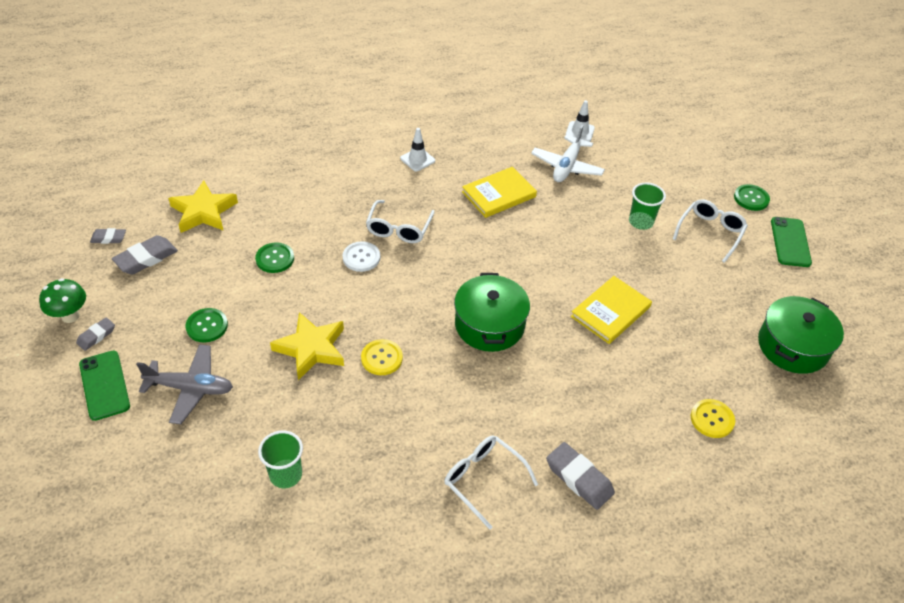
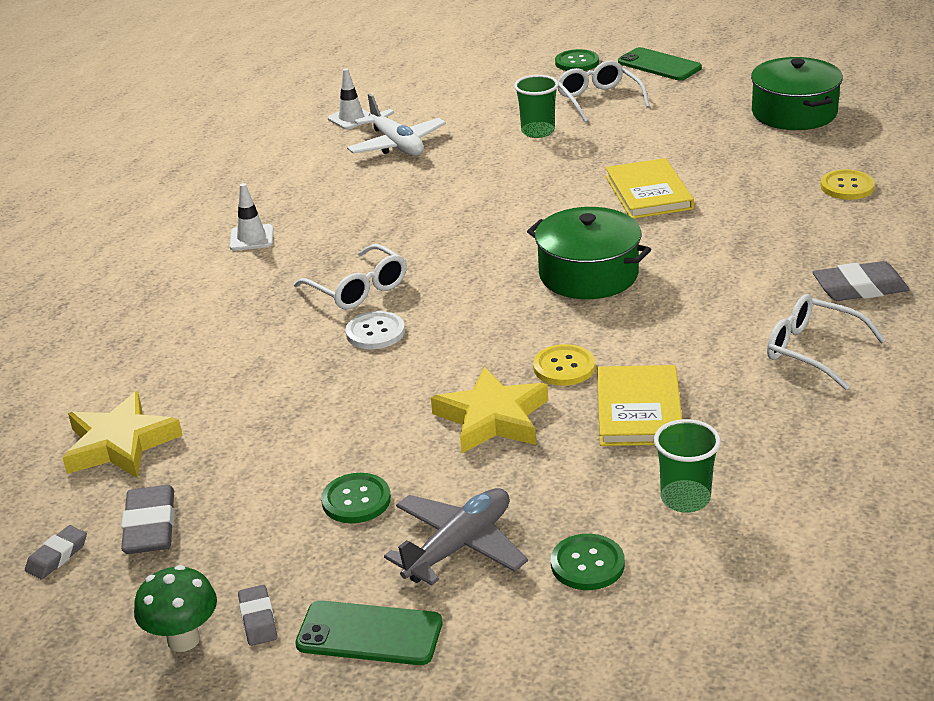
camera: 50 degrees left, 15 degrees down
(275, 259) = (294, 404): green button -> green button (587, 564)
(483, 479) = (812, 350): white glasses -> white glasses turned 45 degrees clockwise
(498, 194) = (386, 202): yellow book -> yellow book (638, 410)

